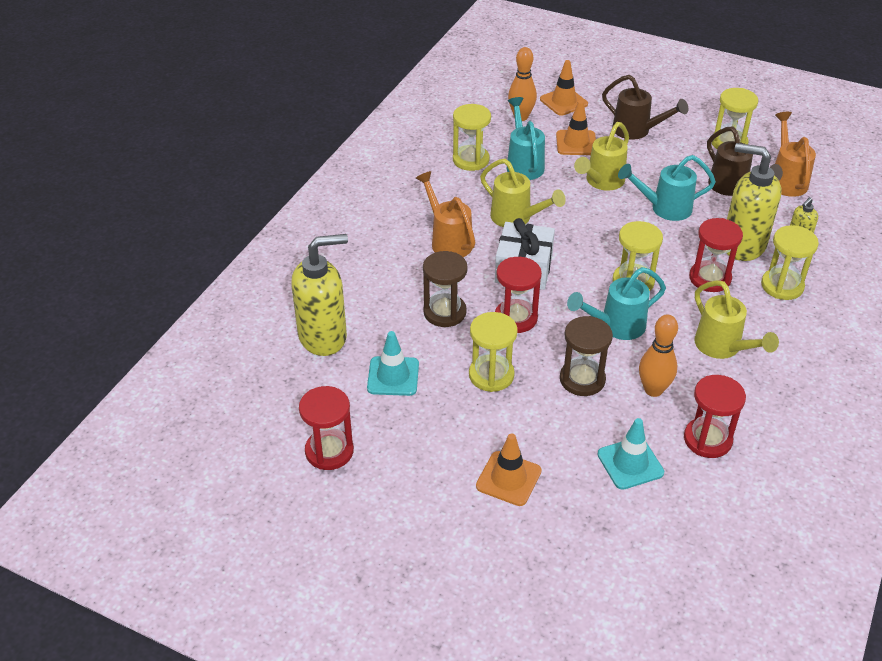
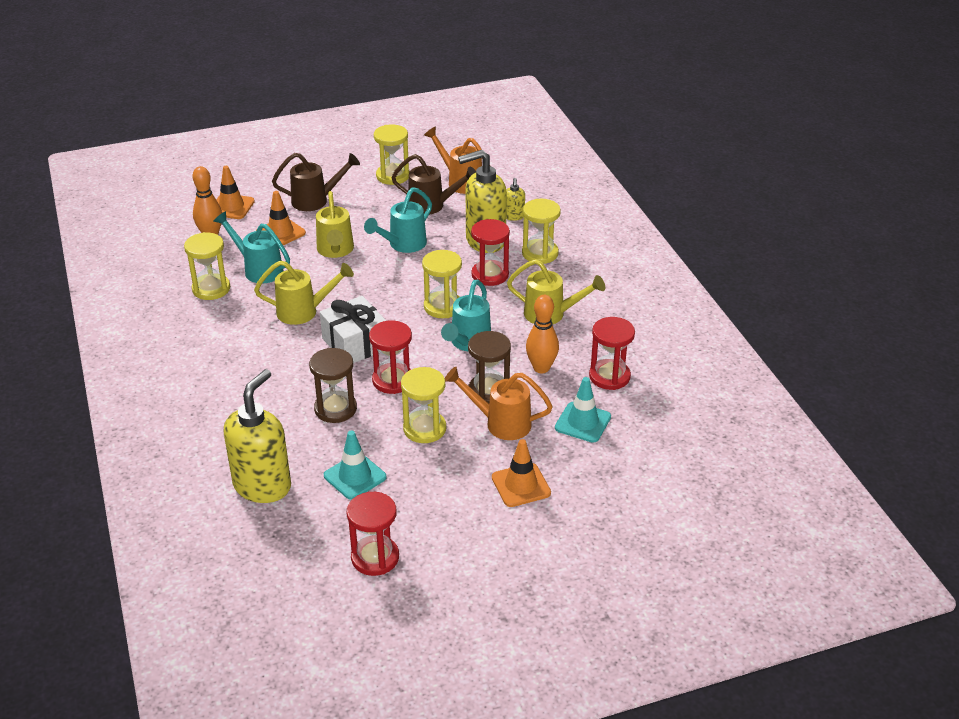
camera: 45 degrees left, 5 degrees down
(448, 240) = (270, 357): orange watering can -> orange watering can (500, 423)

